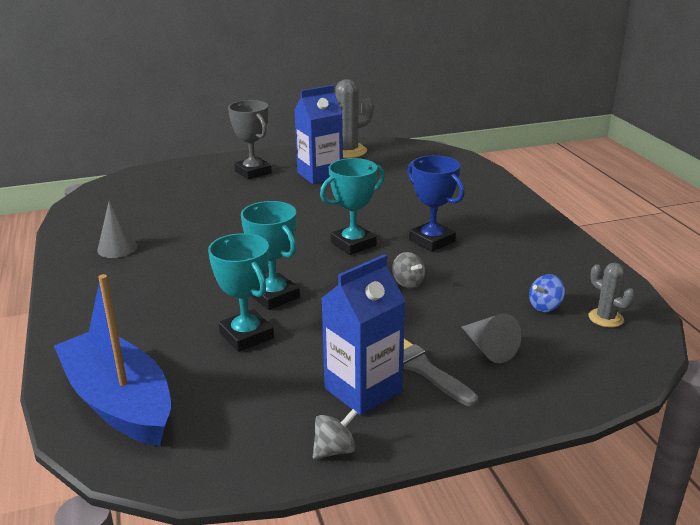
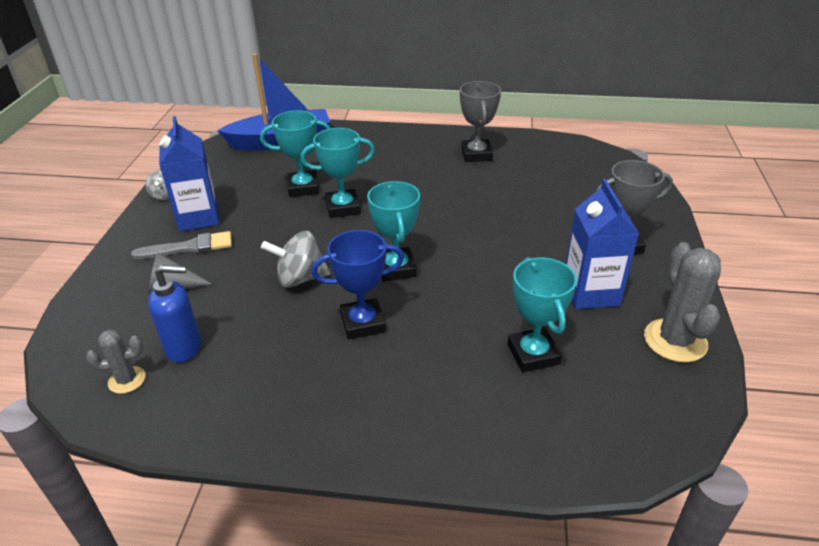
camera: 115 degrees right, 10 degrees up
(117, 248) = (476, 154): grey cone -> grey trophy
(400, 183) = (533, 354): none -> turquoise trophy
(407, 283) = (300, 278): grey spinning top -> grey spinning top, size x1.68
(545, 306) = (184, 348): blue spinning top -> blue soap dispenser

